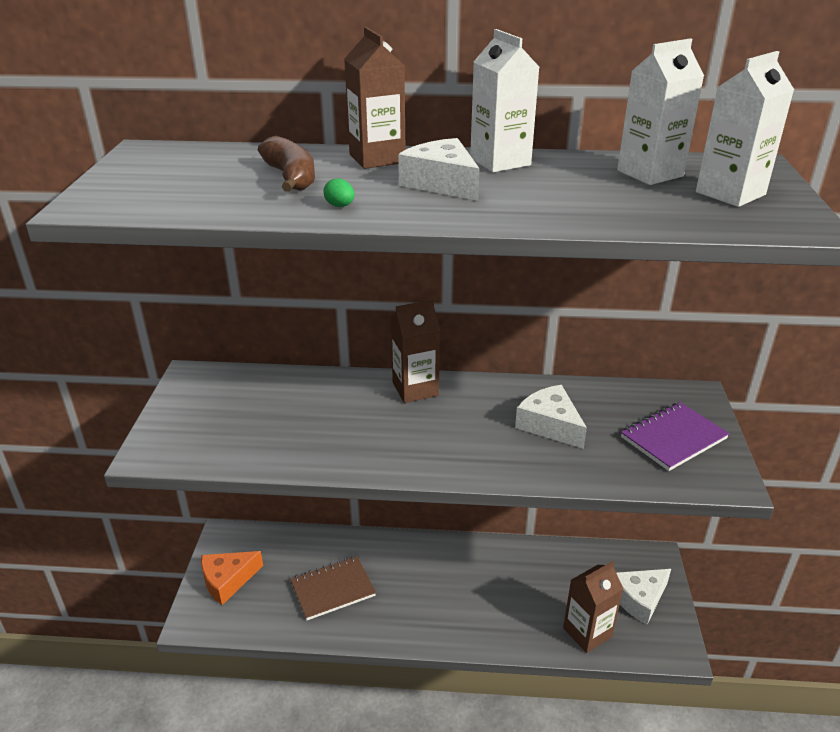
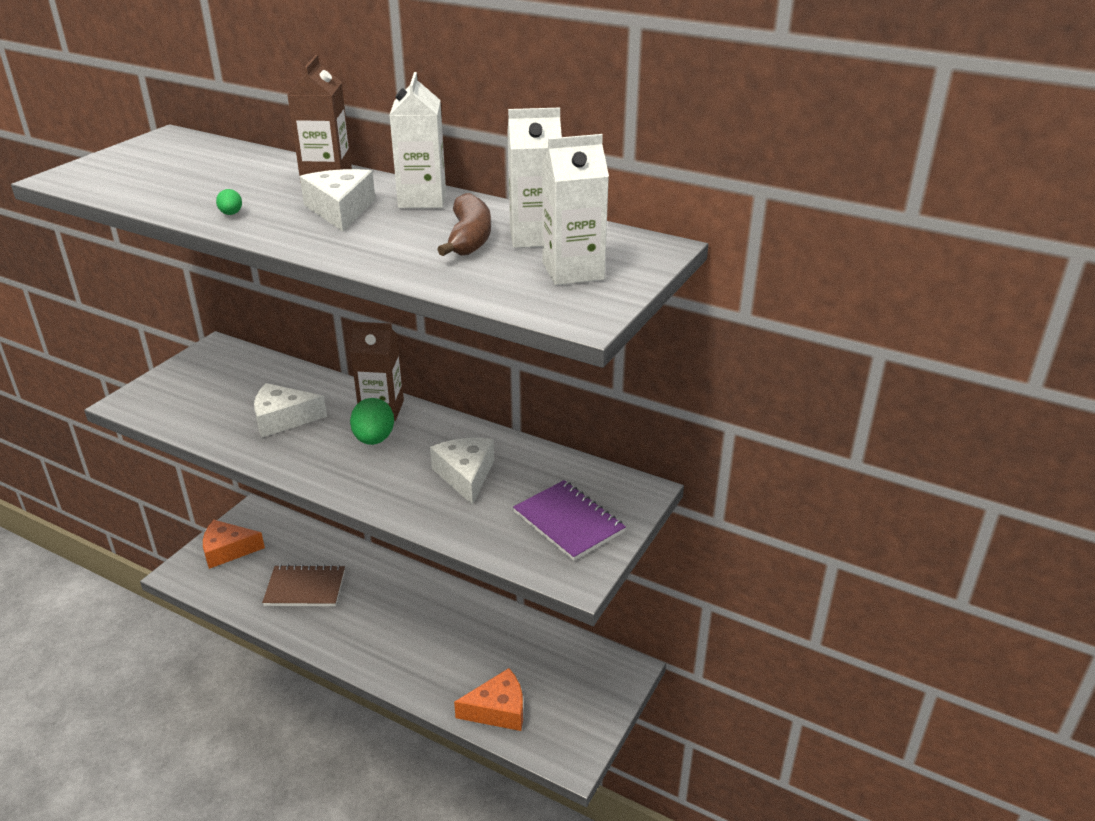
camera: 25 degrees right, 0 degrees up
(291, 177) = (234, 181): brown banana -> brown banana (469, 238)
(437, 417) = (374, 439): none -> green egg
(587, 632) = (498, 710): brown carton -> orange cheese
(639, 599) = (576, 700): white cheese -> white cheese (283, 419)
(673, 438) = (568, 522): purple notebook -> purple notebook turned 60 degrees clockwise

